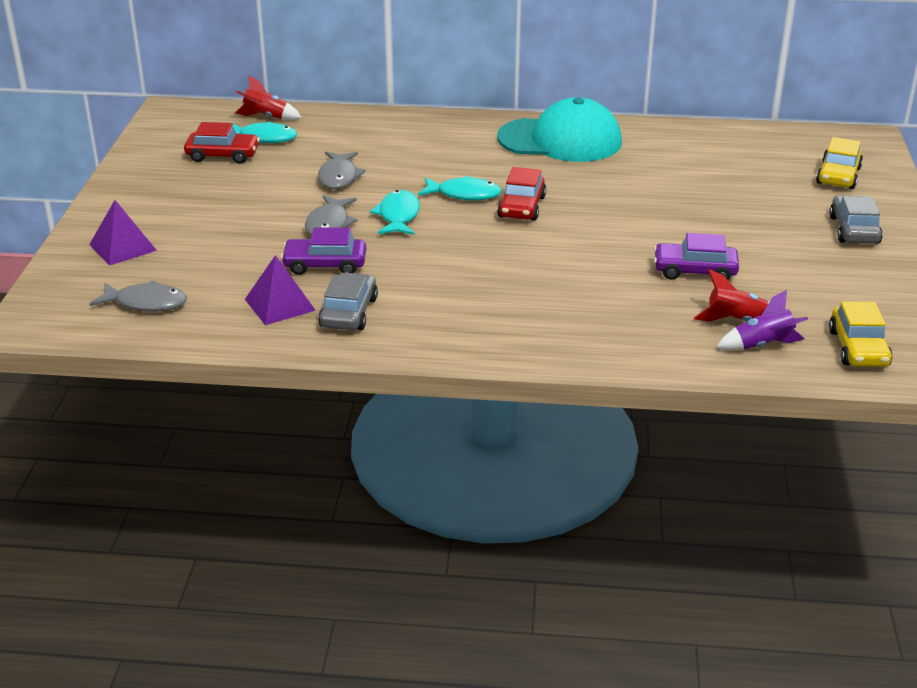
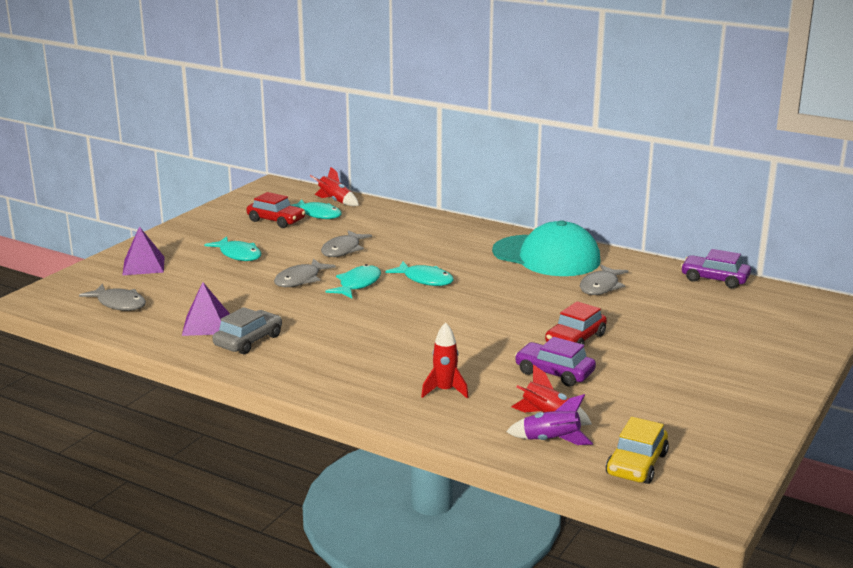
camera: 25 degrees right, 10 degrees down
(224, 208) = (238, 255): none -> turquoise fish
(325, 265) = (267, 306): purple car -> purple car (714, 279)
(521, 207) = (461, 297): red car -> red car (575, 339)
(612, 318) = (445, 391): none -> red rocket
(646, 164) = (601, 287): none -> grey fish
(838, 176) = (770, 329): yellow car -> none
(853, 230) = (737, 373): grey car -> none

